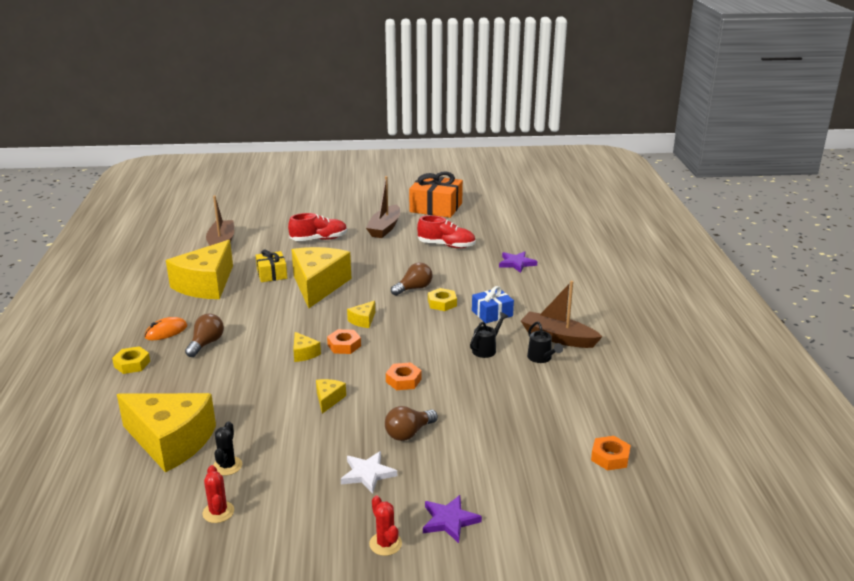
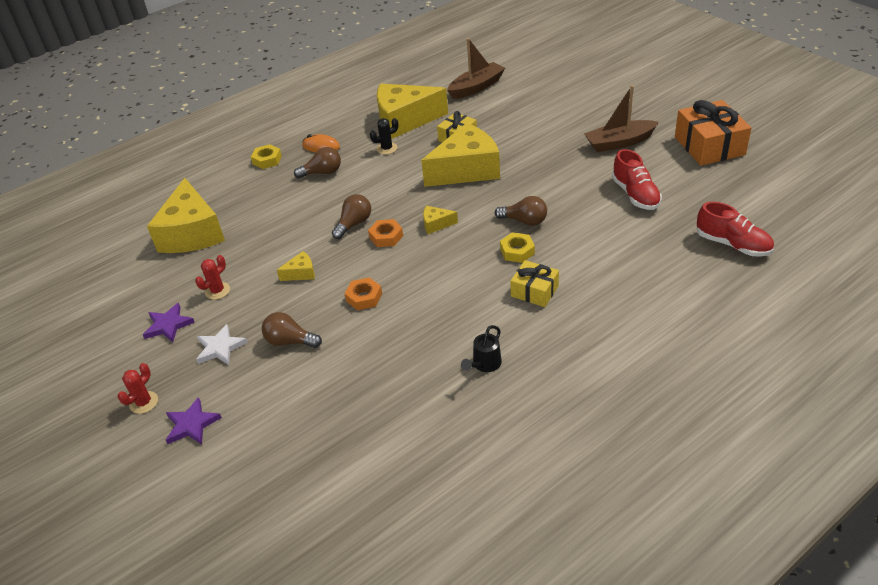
camera: 60 degrees right, 15 degrees up
(218, 512) = (130, 301): red cactus -> red cactus (217, 291)
(227, 466) = (182, 274): black cactus -> black cactus (387, 148)
(304, 353) = (354, 224): yellow cheese -> brown light bulb
(319, 239) = (547, 123): red shoe -> red shoe (733, 244)
(486, 349) = (464, 320): black watering can -> none
(492, 313) = (534, 291): blue gift -> yellow gift
(516, 263) = (659, 257): purple star -> purple star (168, 325)
(558, 338) = (536, 358): brown boat -> none
(610, 457) = (353, 491): orange nut -> none

